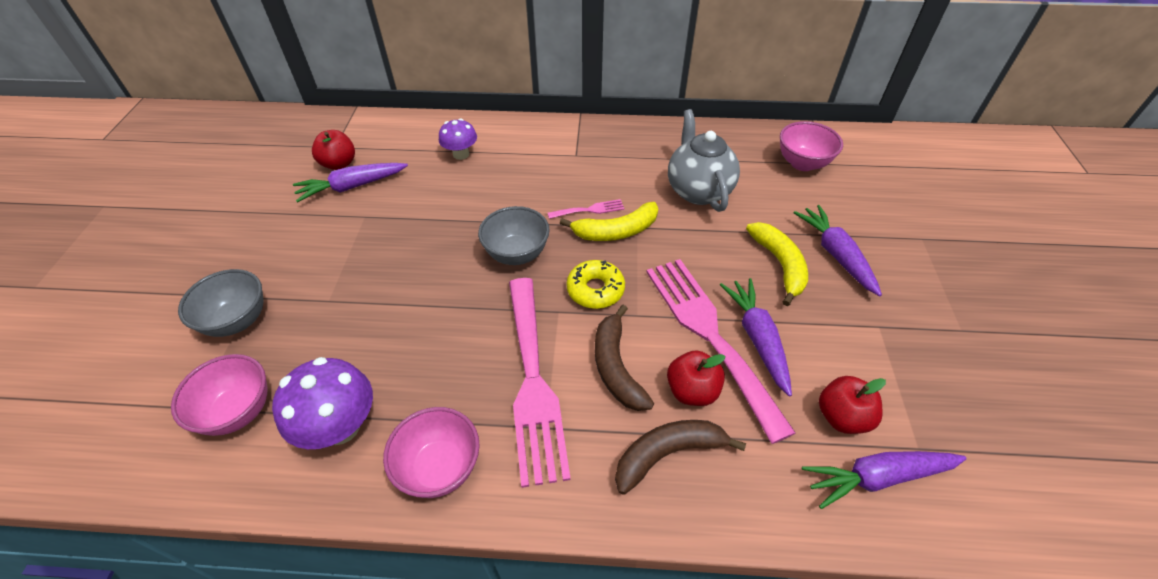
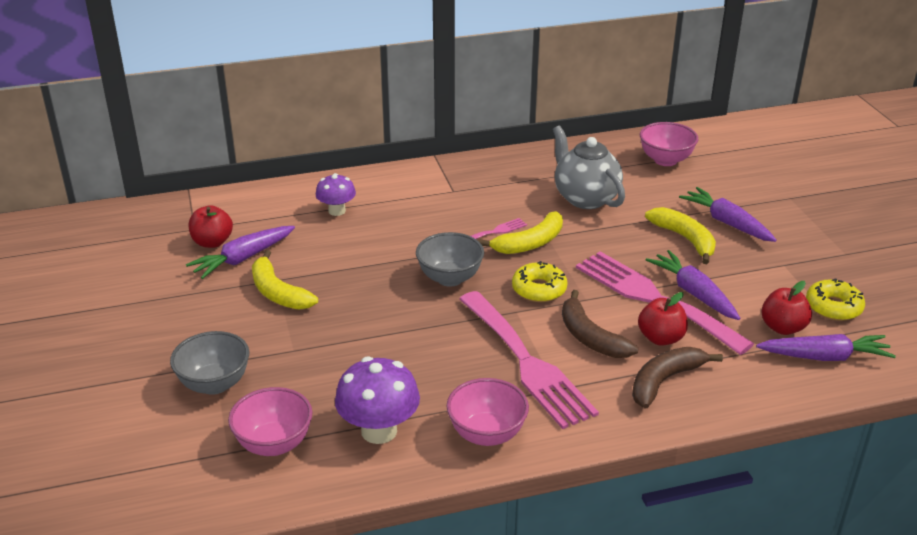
camera: 20 degrees left, 15 degrees down
(357, 231) = (278, 292): none -> yellow banana
(877, 477) = (824, 357): purple carrot -> purple carrot turned 150 degrees counterclockwise
(917, 404) = (833, 307): none -> yellow donut

